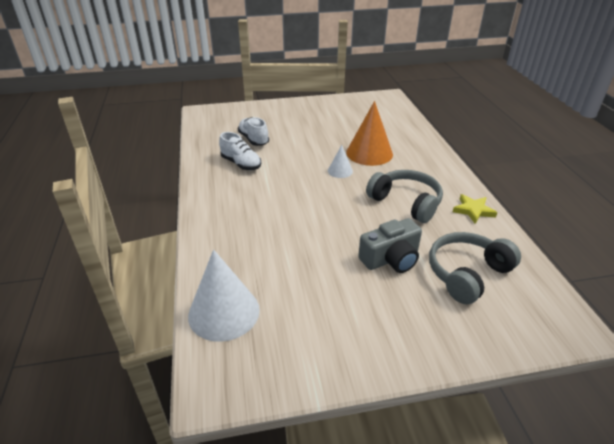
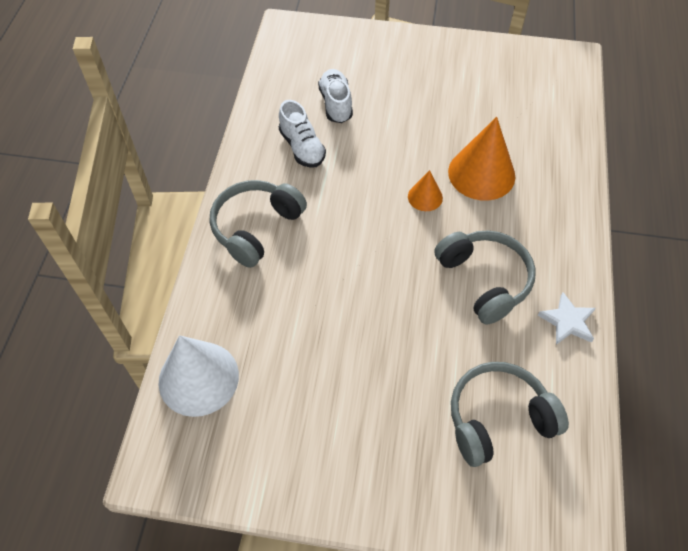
camera: 20 degrees right, 20 degrees up
(228, 211) = (256, 227): none -> grey headphones
(340, 171) = (425, 197): white cone -> orange cone
(391, 259) = (417, 365): grey camera -> none
(473, 210) = (567, 321): yellow star -> white star

